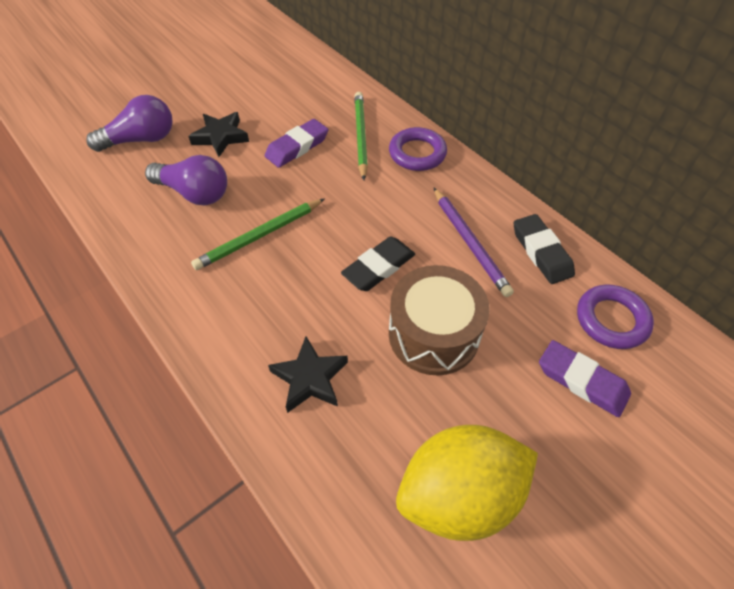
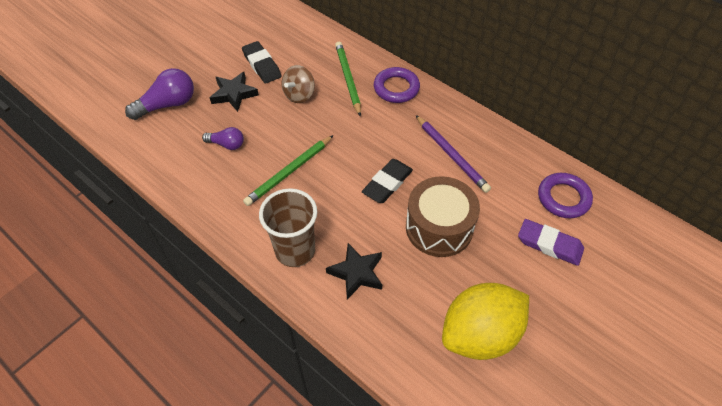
camera: 10 degrees left, 0 degrees up
(194, 193) = (227, 144): purple light bulb -> purple light bulb, size x0.59
(238, 336) = (295, 250): none -> brown cup
(297, 147) = (299, 95): purple eraser -> brown spinning top
(541, 252) = (505, 155): black eraser -> black eraser (262, 65)

